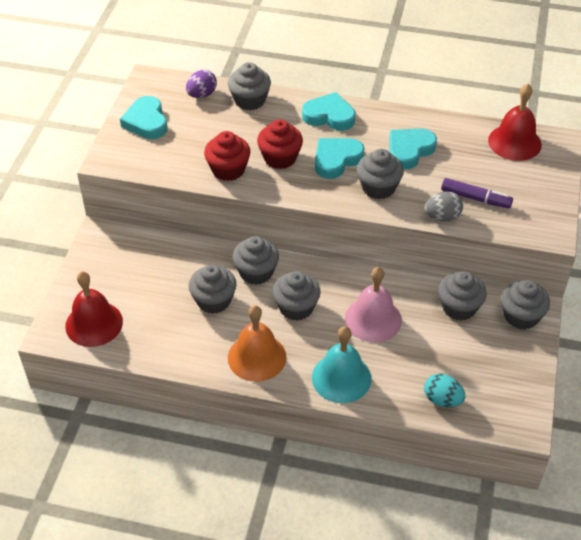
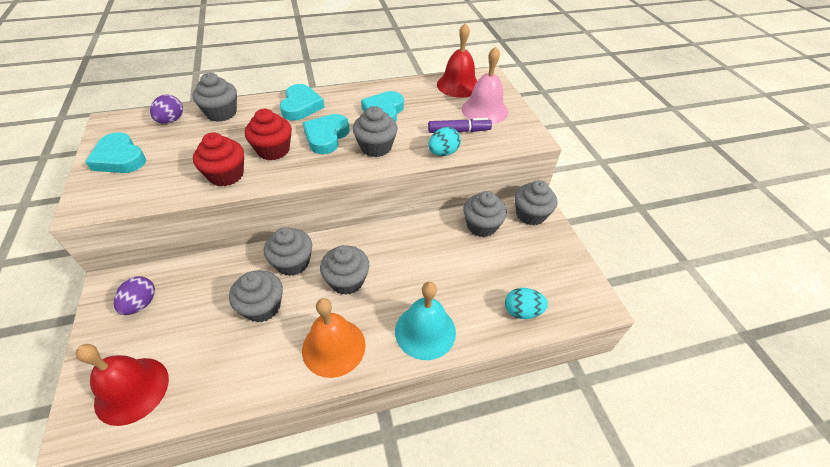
camera: 30 degrees left, 0 degrees up
(120, 259) = (141, 304): none -> purple egg
(329, 116) = (301, 106): turquoise heart -> turquoise heart turned 105 degrees clockwise
(373, 319) = (420, 263): pink bell -> pink bell (484, 110)
(442, 217) = (443, 153): grey egg -> turquoise egg

